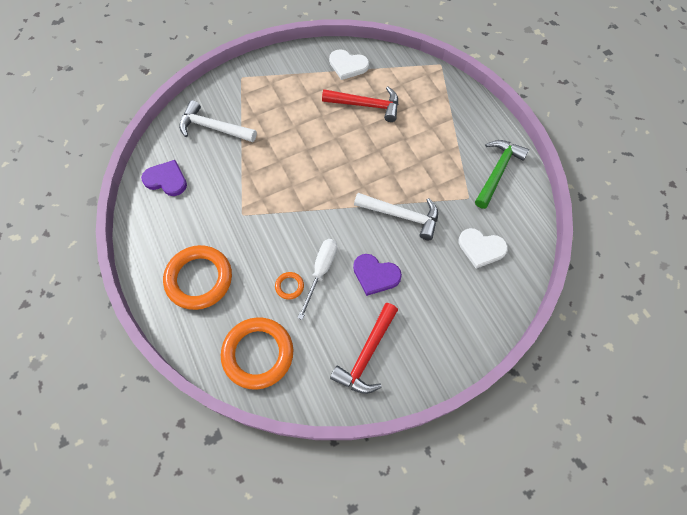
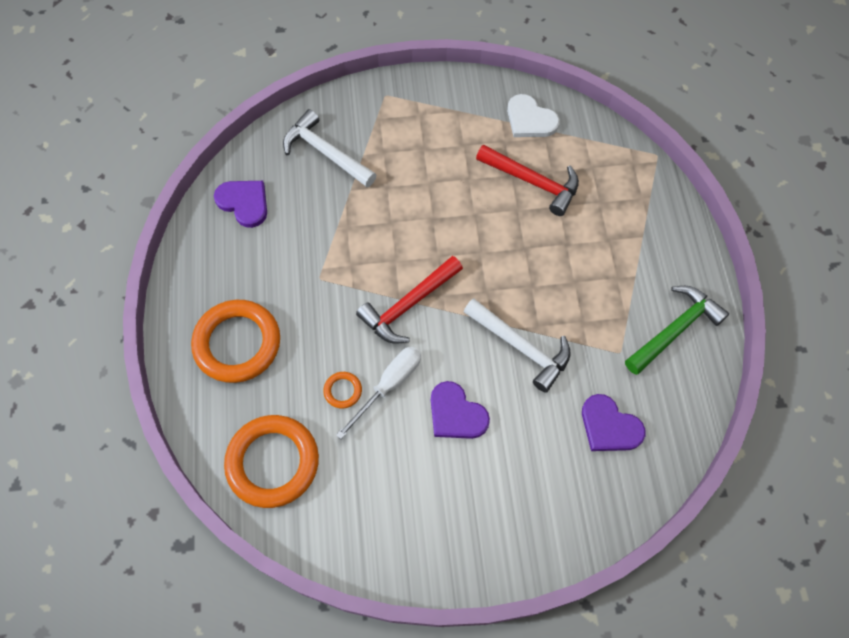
camera: 20 degrees right, 0 degrees up
(367, 354) = (405, 512): red hammer -> red hammer (408, 305)
(481, 248) = (609, 426): white heart -> purple heart

